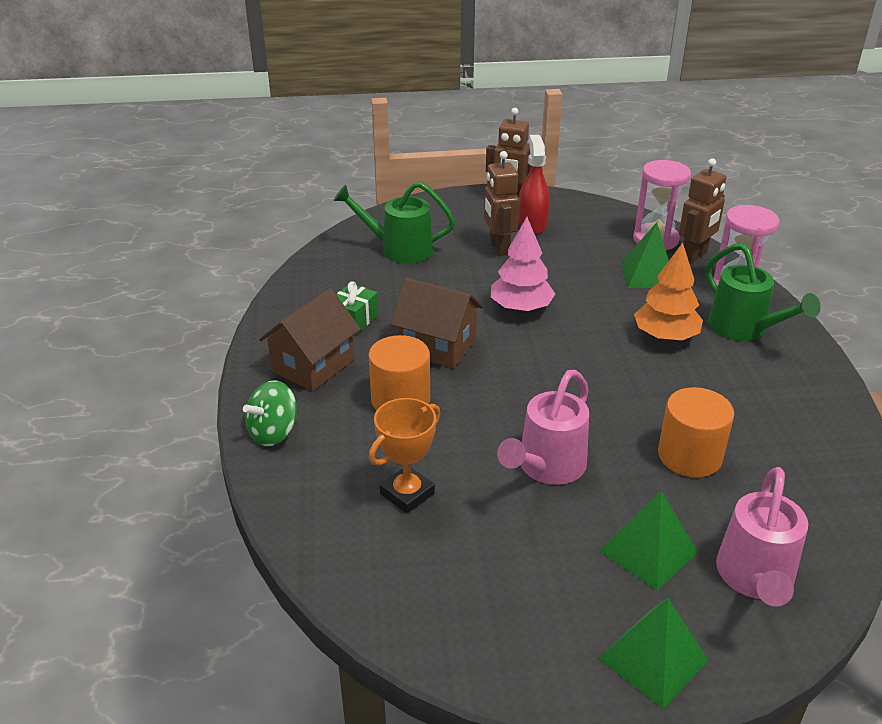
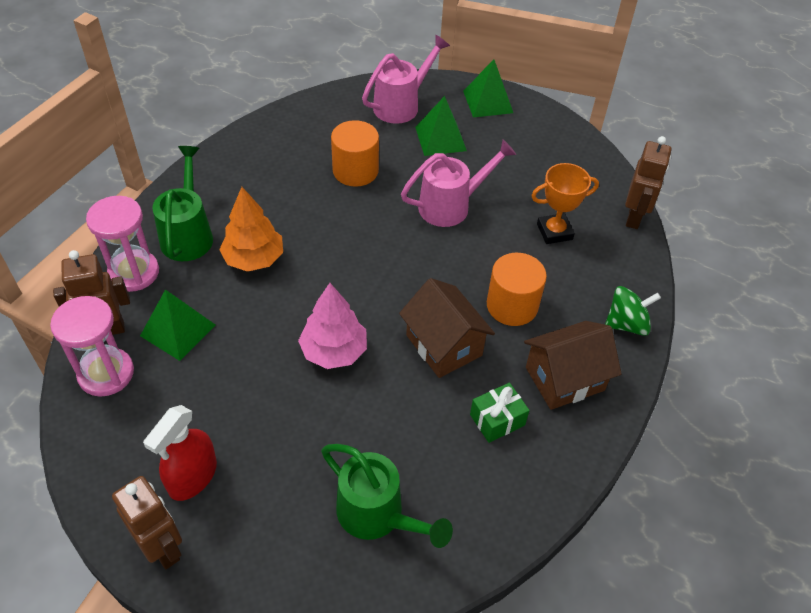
camera: 150 degrees left, 15 degrees up
(498, 248) = (270, 453): brown robot -> brown robot (634, 217)

